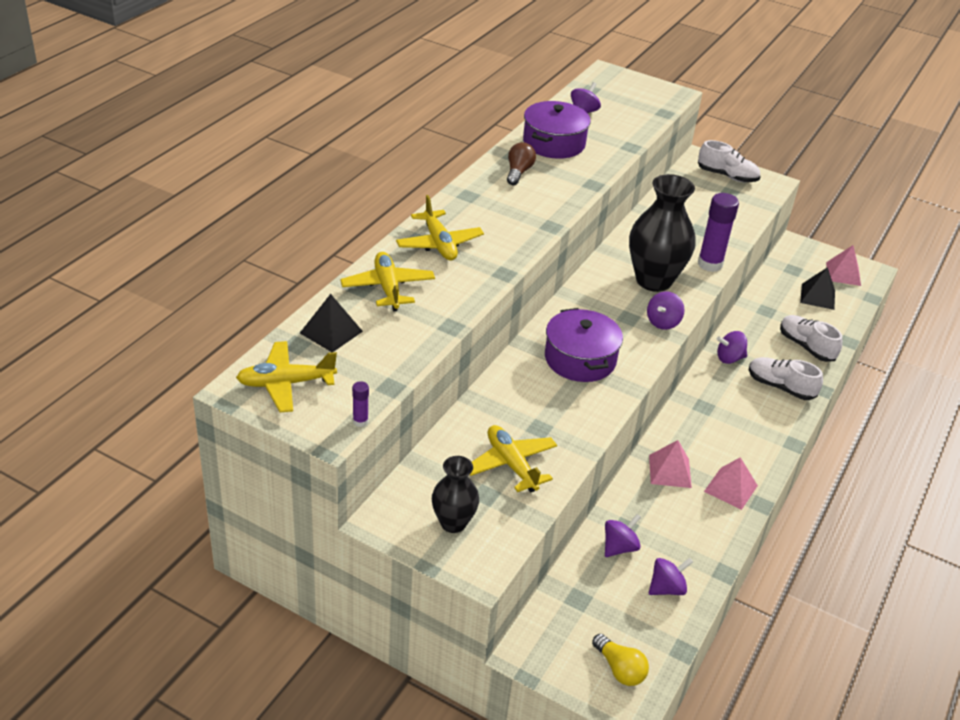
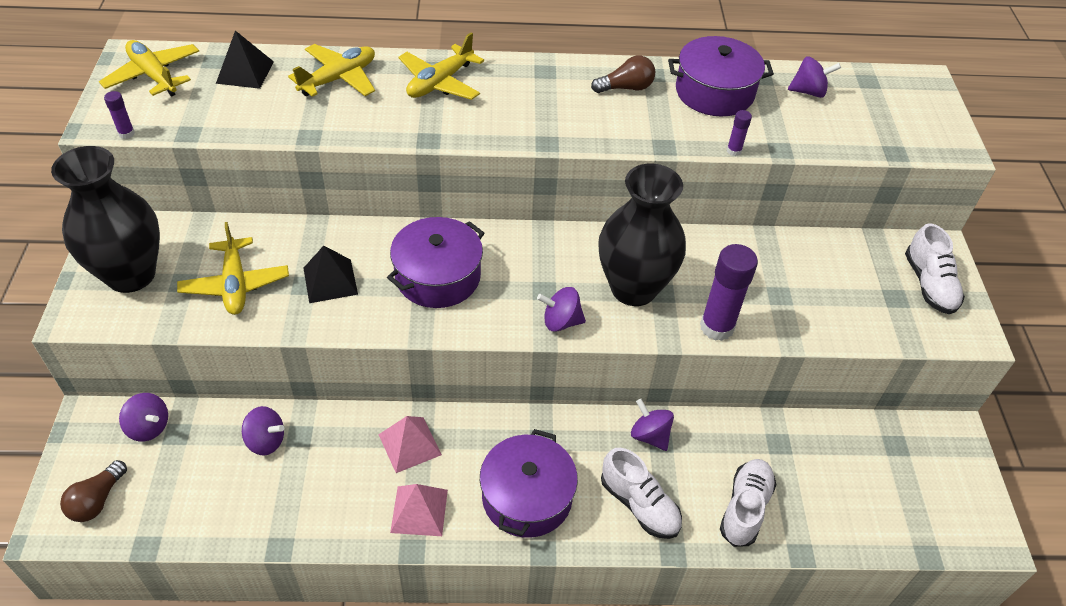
camera: 60 degrees right, 10 degrees up
(453, 523) = (131, 275): black vase -> black vase, size x1.77
(511, 465) = (235, 284): yellow plane -> yellow plane turned 135 degrees clockwise
(619, 162) = (734, 151): none -> purple glue stick
(619, 669) = (97, 500): yellow light bulb -> brown light bulb
(666, 588) = (228, 502): purple spinning top -> purple spinning top (149, 427)
(747, 433) = (527, 497): none -> purple pot
(780, 387) = (639, 505): white shoe -> white shoe turned 135 degrees clockwise
(817, 296) = (865, 490): black pyramid -> black pyramid (330, 281)
(843, 274) = (948, 505): pink pyramid -> none

